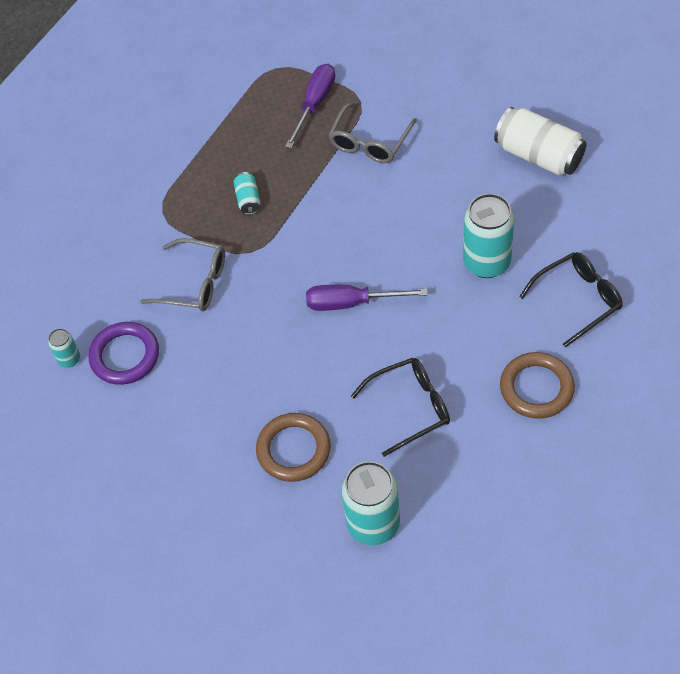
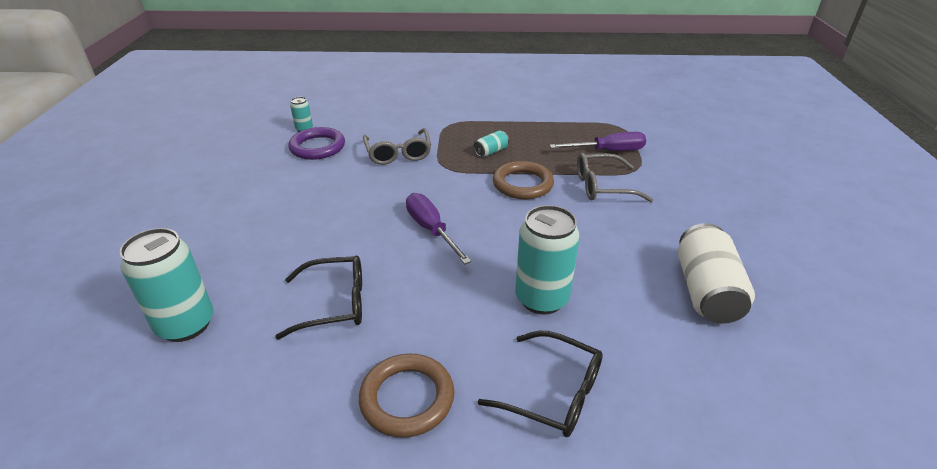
camera: 55 degrees right, 20 degrees down
(293, 450) = (259, 248): brown ring -> brown ring (522, 184)
(410, 407) = (334, 304): black glasses -> black glasses turned 45 degrees counterclockwise

